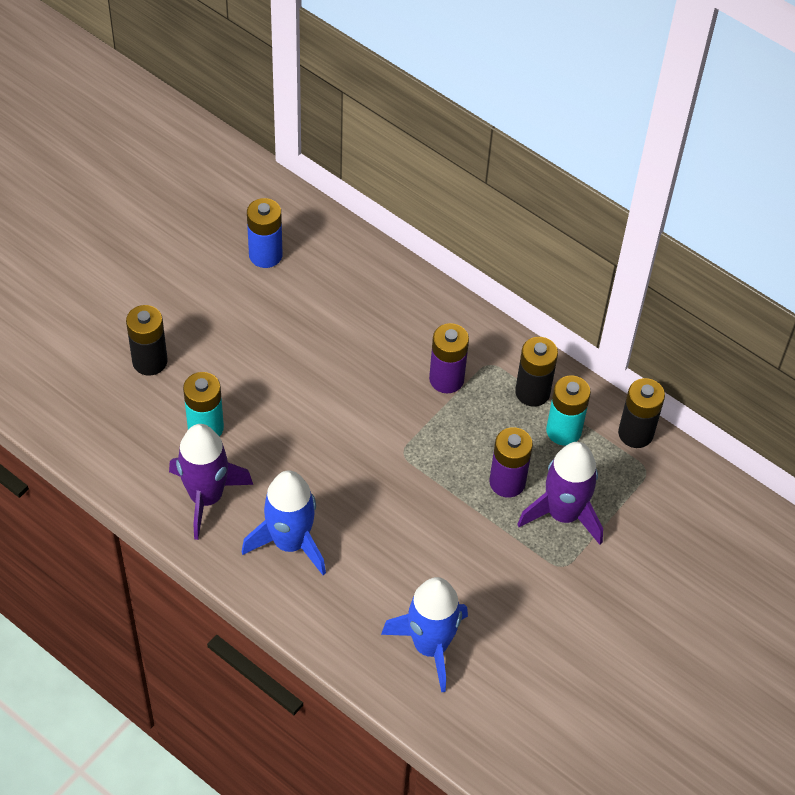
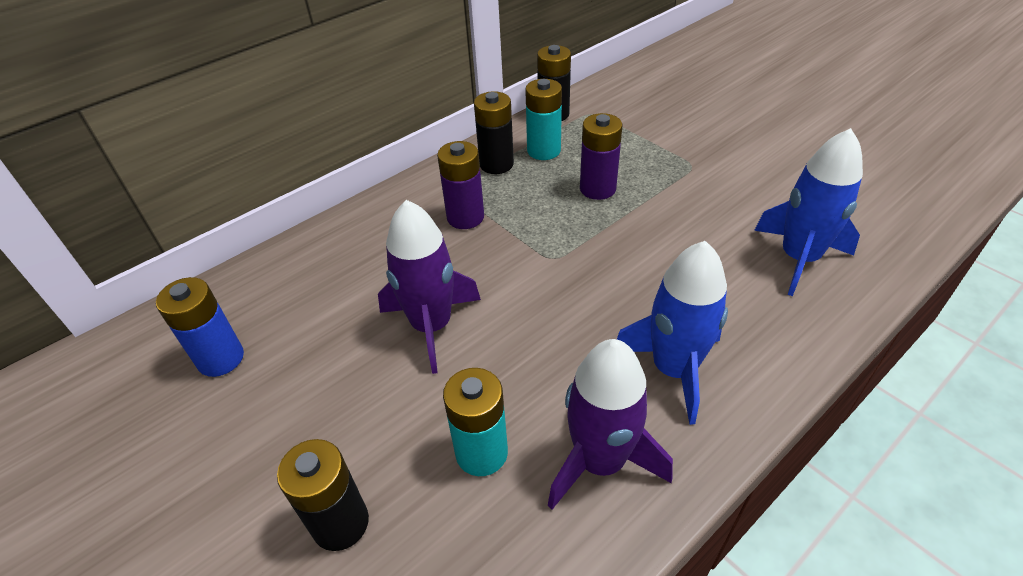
camera: 75 degrees left, 10 degrees down
(563, 514) = (635, 159): purple rocket -> purple rocket (431, 326)

